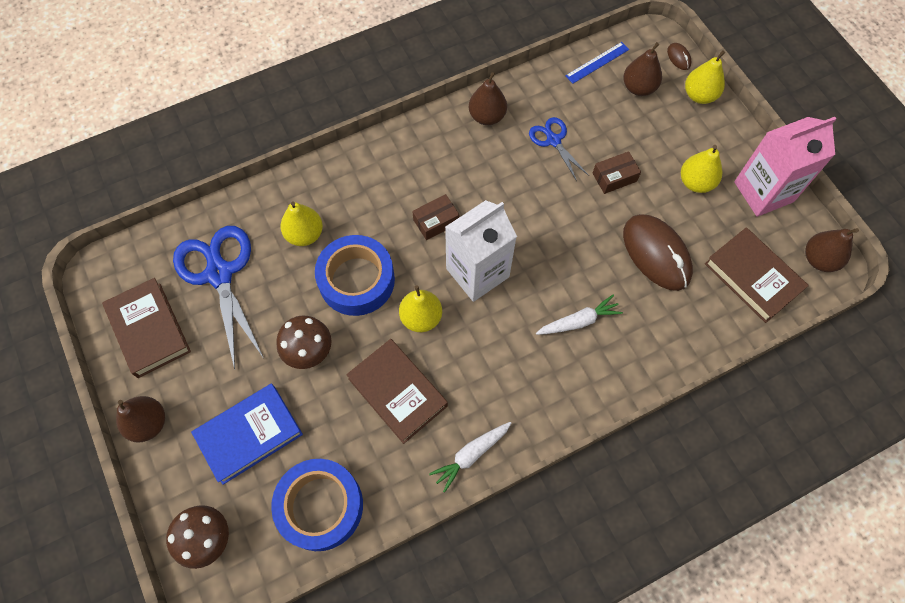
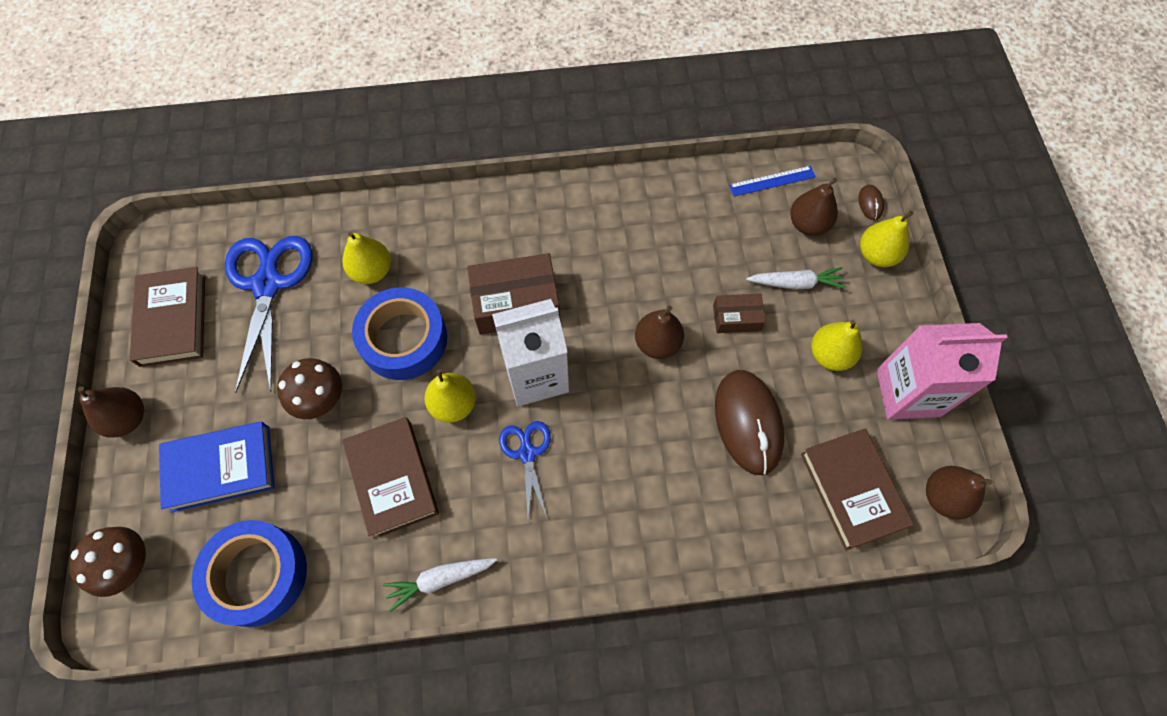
camera: 20 degrees right, 0 degrees up
(436, 221) = (516, 303): brown box -> brown box, size x1.83
(487, 116) = (621, 204): brown pear -> brown pear (657, 343)
(553, 140) = (684, 254): blue scissors -> blue scissors (527, 453)
(578, 321) = (625, 470): white carrot -> white carrot (795, 283)

